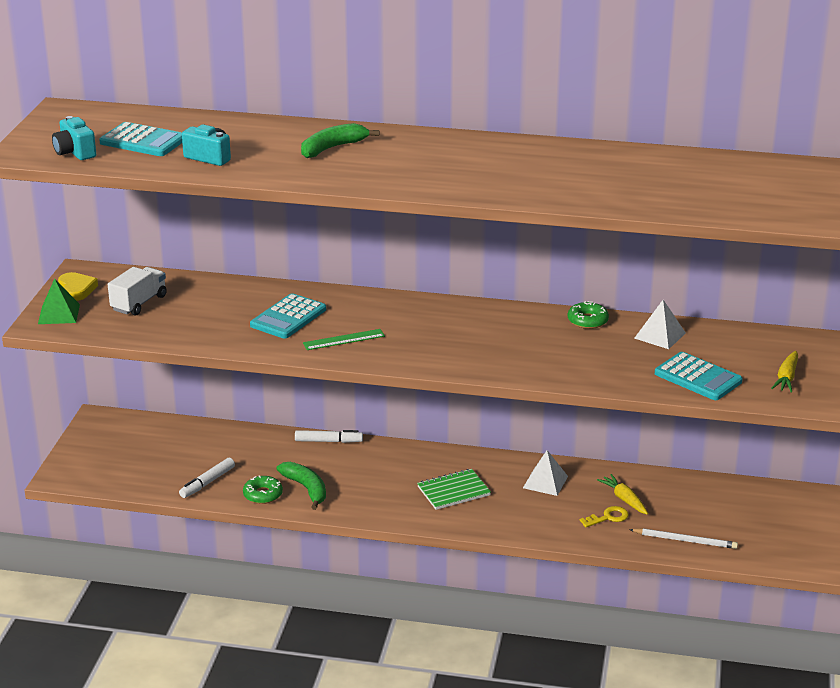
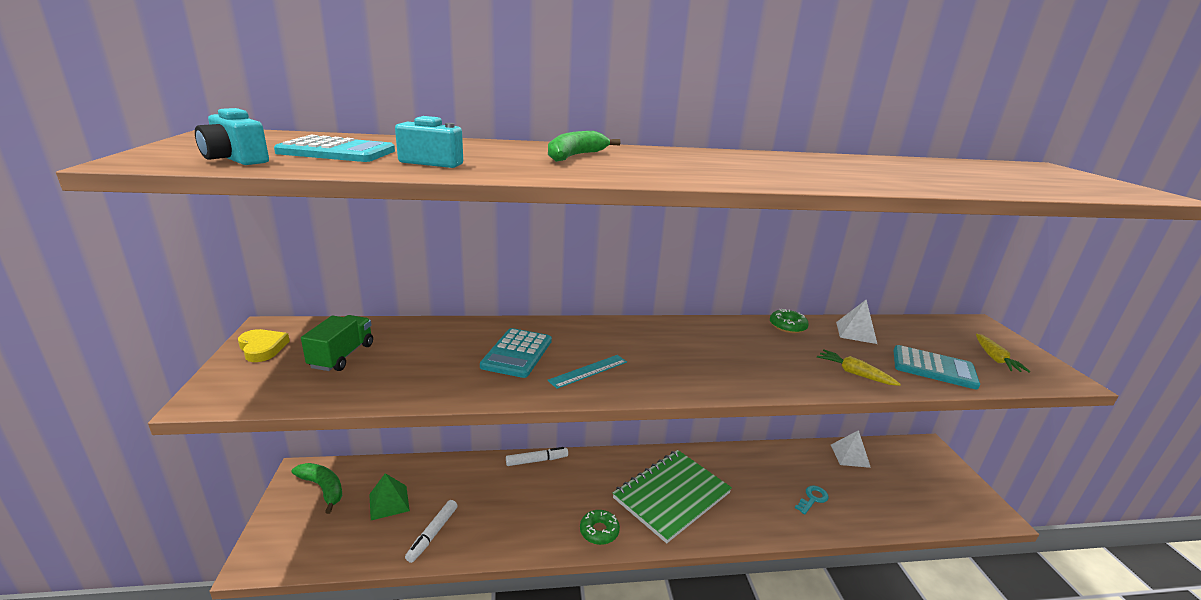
camera: 20 degrees left, 5 degrees down
(59, 314) = (237, 380): green pyramid -> green pyramid (389, 502)
(139, 303) = (342, 356): white truck -> green truck
(263, 494) = (496, 538): green donut -> green donut (599, 531)
(306, 489) = (537, 521): green banana -> green banana (323, 488)
(344, 340) = (588, 371): green ruler -> turquoise ruler
(453, 491) = (672, 496): green notebook -> green notebook, size x1.76
(545, 482) = (738, 470): white pyramid -> white pyramid (850, 455)
(608, 517) = (812, 499): yellow key -> turquoise key
(624, 499) = (809, 476): yellow carrot -> yellow carrot (854, 373)
(685, 540) = (888, 511): white pencil -> none

